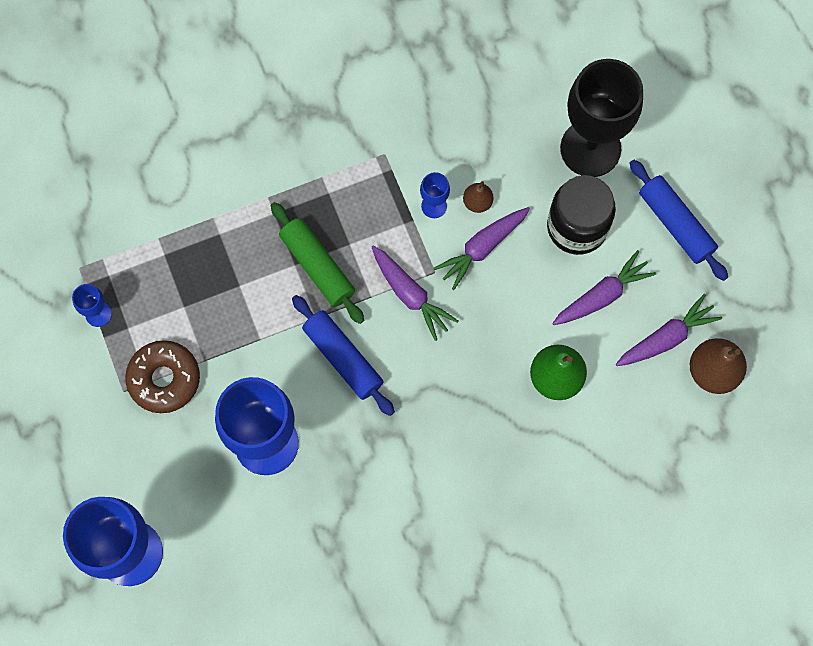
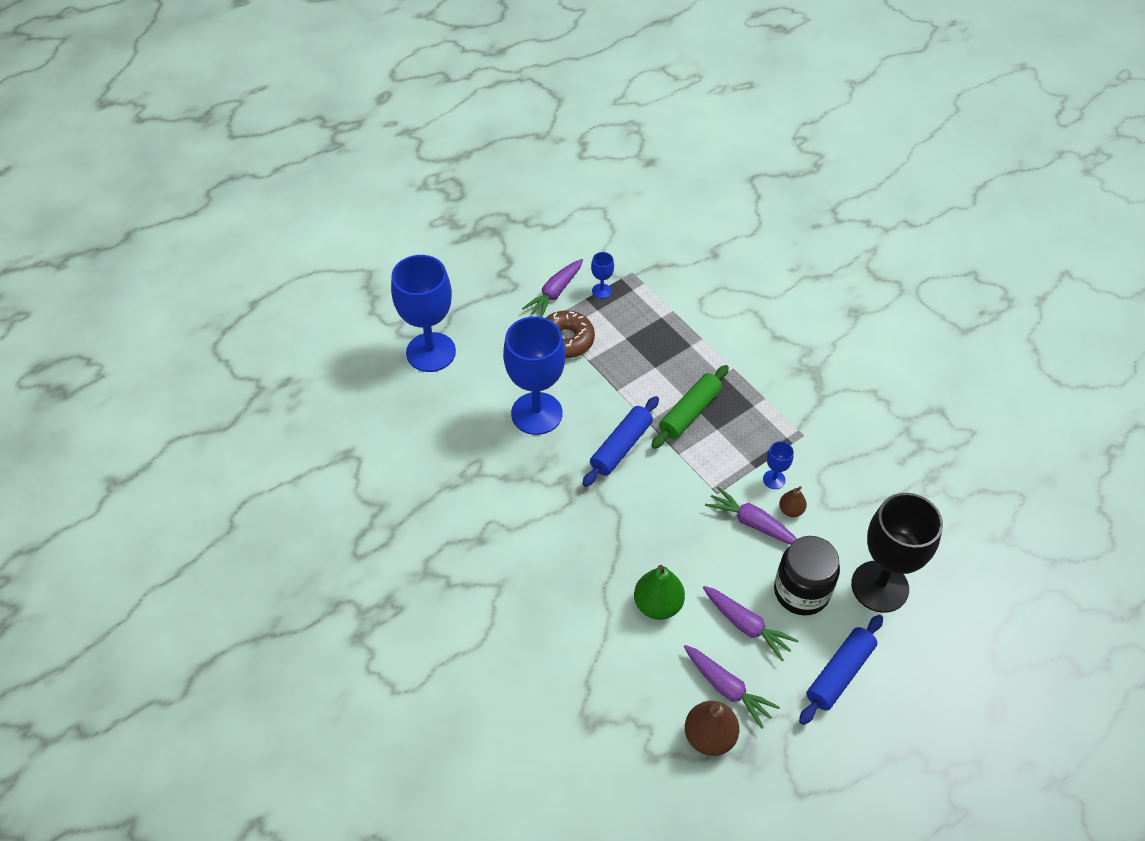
camera: 75 degrees right, 20 degrees down
(410, 295) = (691, 480): purple carrot -> purple carrot (555, 293)

